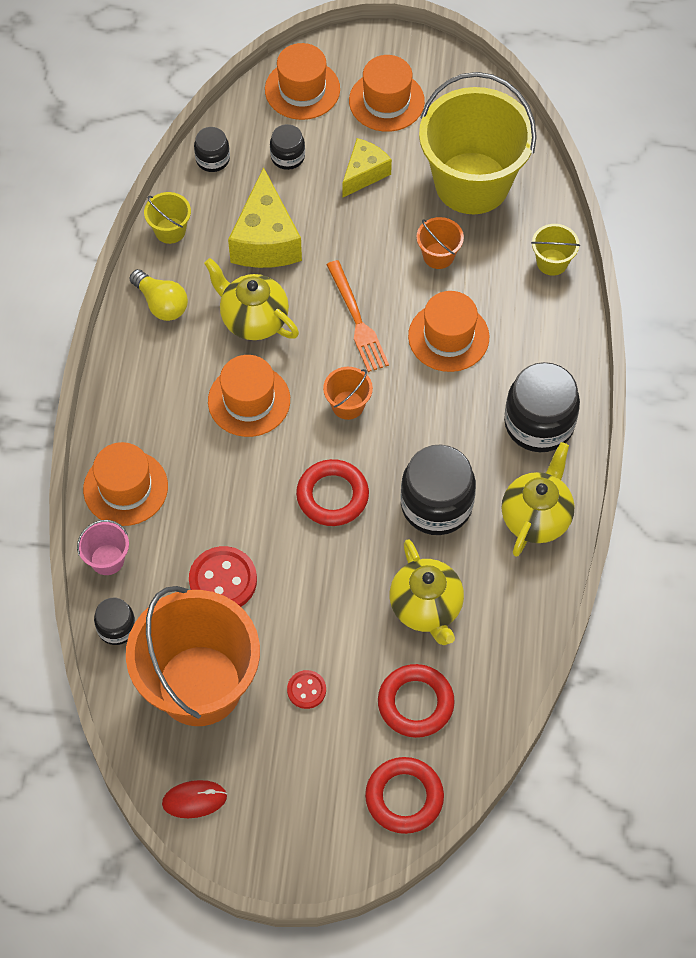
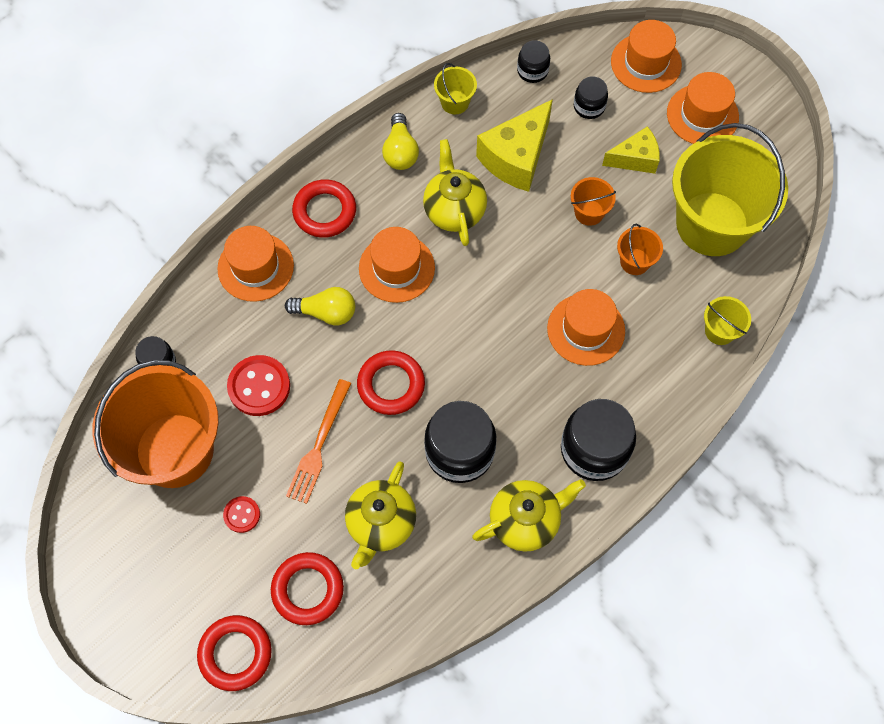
camera: 40 degrees right, 5 degrees up
(107, 559) = (197, 309): pink bucket -> none
(142, 399) = (324, 211): none -> red ring
(194, 800) = (96, 530): red mouse -> none
(223, 479) = (326, 312): none -> yellow light bulb
(347, 405) = (463, 325): orange bucket -> orange bucket (589, 212)
(357, 320) = (529, 266): orange fork -> orange fork (319, 445)

